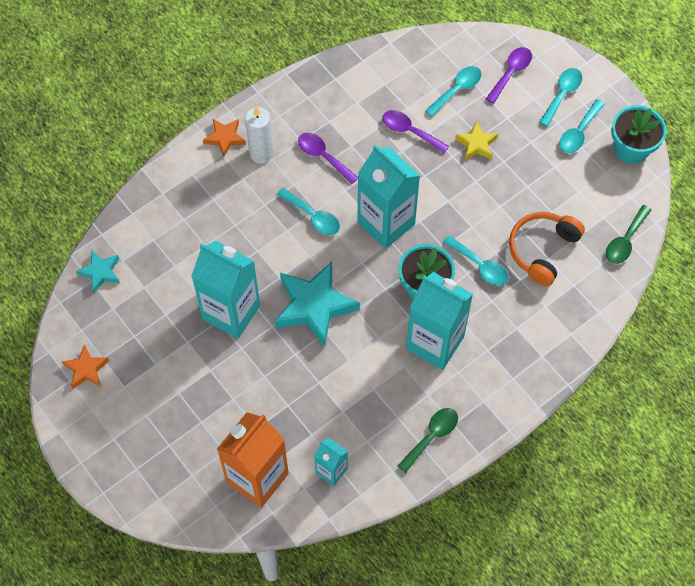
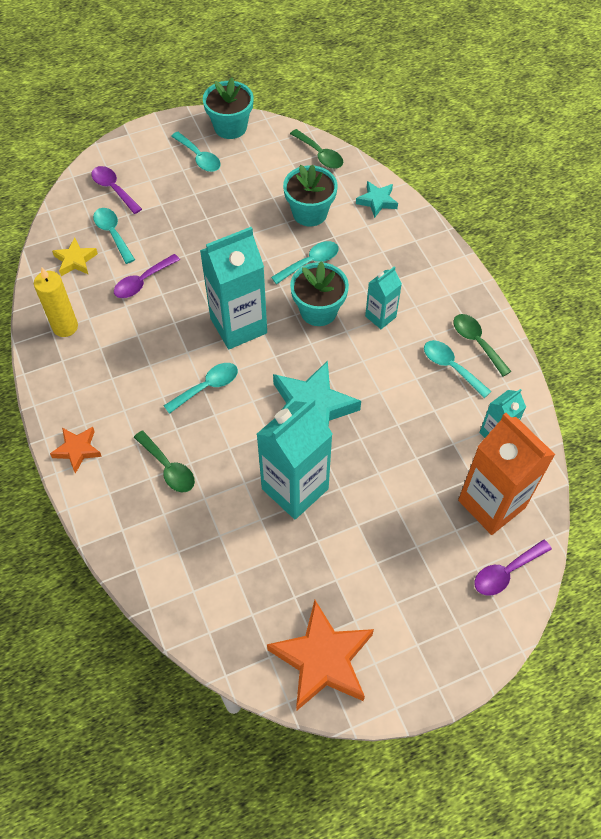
camera: 75 degrees left, 5 degrees down
(86, 369) = (322, 660): orange star -> orange star, size x1.92
(100, 272) = (201, 619): turquoise star -> turquoise star (377, 201)
(226, 209) = (168, 467): none -> green spoon
(261, 153) = (112, 418): white candle -> none
(323, 156) = (140, 362): purple spoon -> purple spoon (506, 572)
(342, 87) = (65, 327): none -> yellow candle
(435, 343) = (380, 316): turquoise carton -> turquoise carton, size x0.52
(476, 144) = (179, 233): yellow star -> yellow star (75, 260)
(542, 250) = (310, 213): orange headphones -> turquoise flower pot
(562, 95) = (154, 159): turquoise spoon -> turquoise spoon (451, 367)

